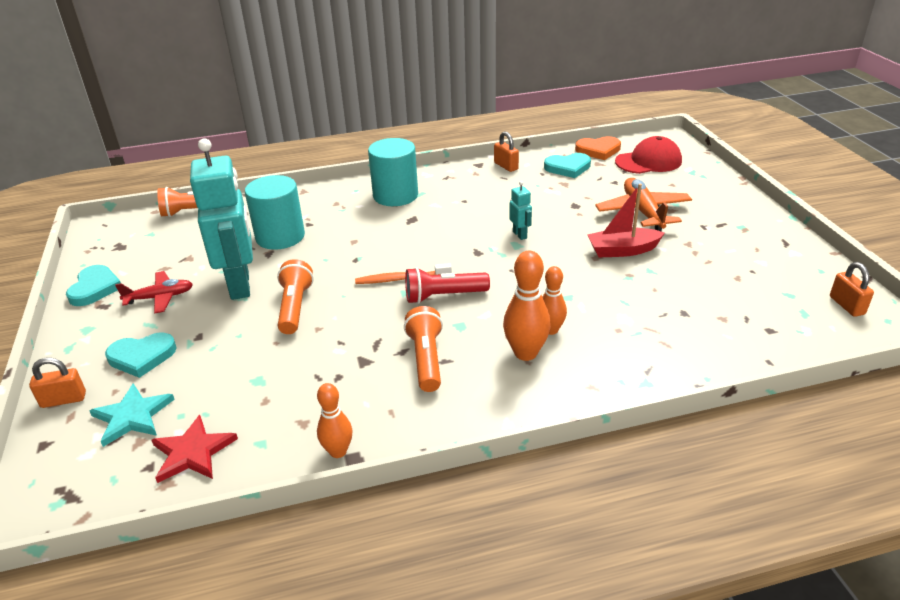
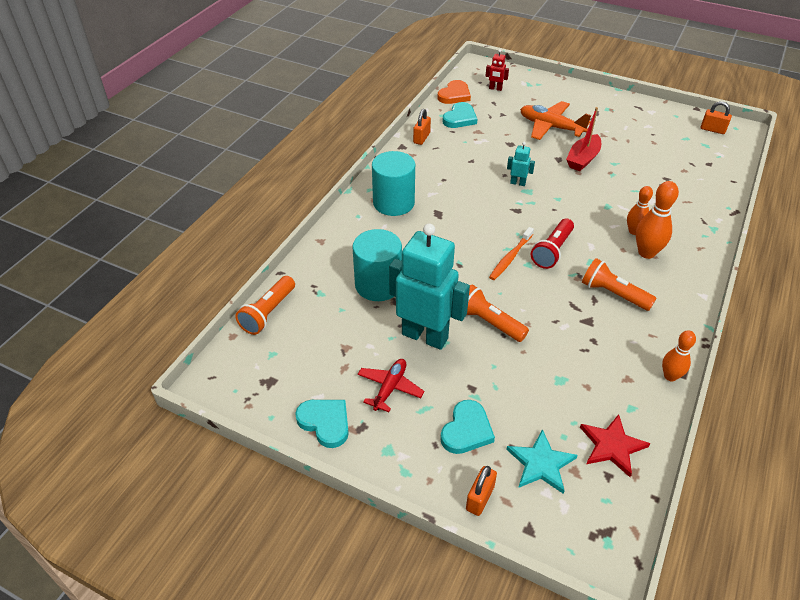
camera: 50 degrees left, 10 degrees up
(506, 166) = (421, 138): orange padlock -> orange padlock turned 75 degrees counterclockwise
(648, 161) = (495, 88): red cap -> red robot

